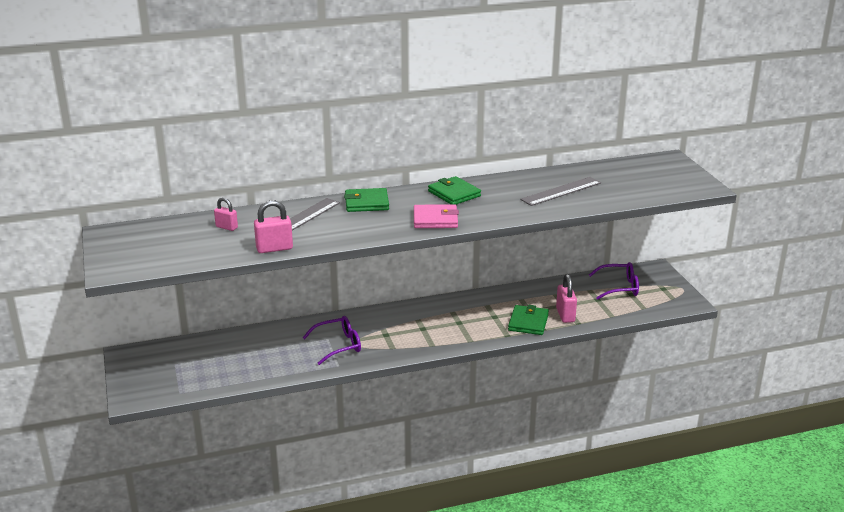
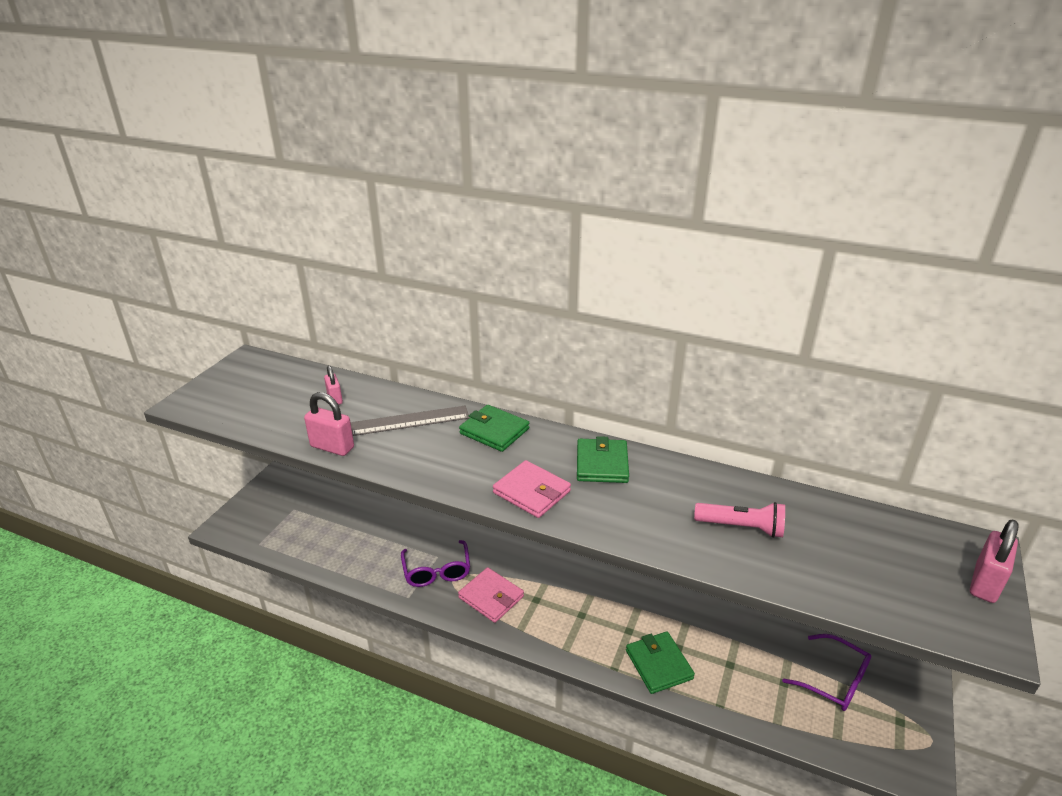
camera: 40 degrees right, 5 degrees up
(339, 345) = (437, 571): purple glasses -> purple glasses turned 60 degrees clockwise
(393, 340) = (491, 597): none -> pink wallet
(528, 322) = (659, 664): green wallet -> green wallet turned 75 degrees counterclockwise
(561, 191) = (741, 527): grey ruler -> pink flashlight
(565, 315) = (716, 681): pink padlock -> pink padlock (985, 583)

